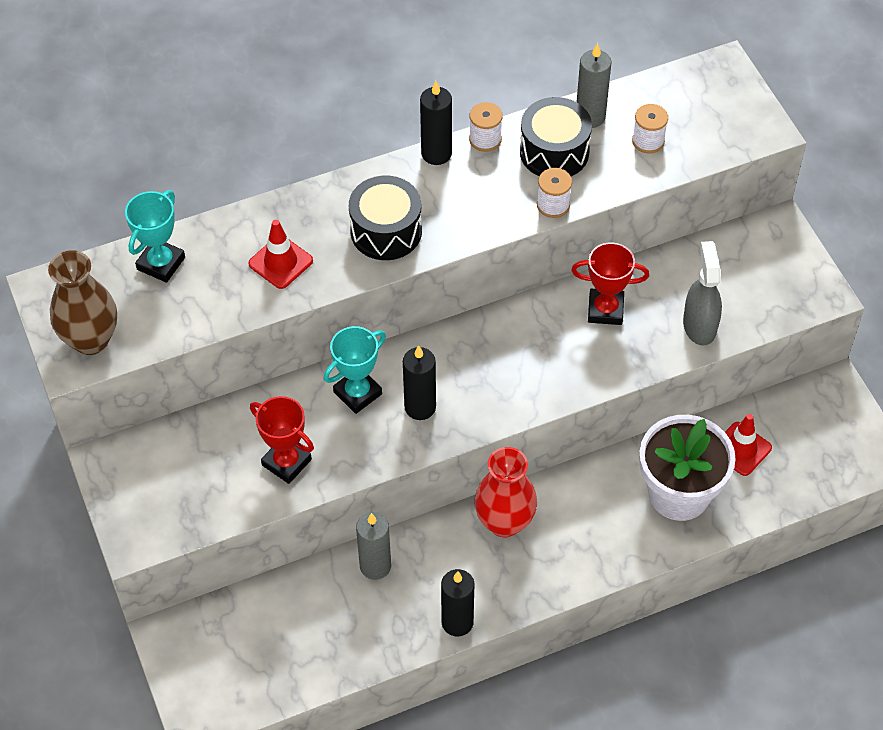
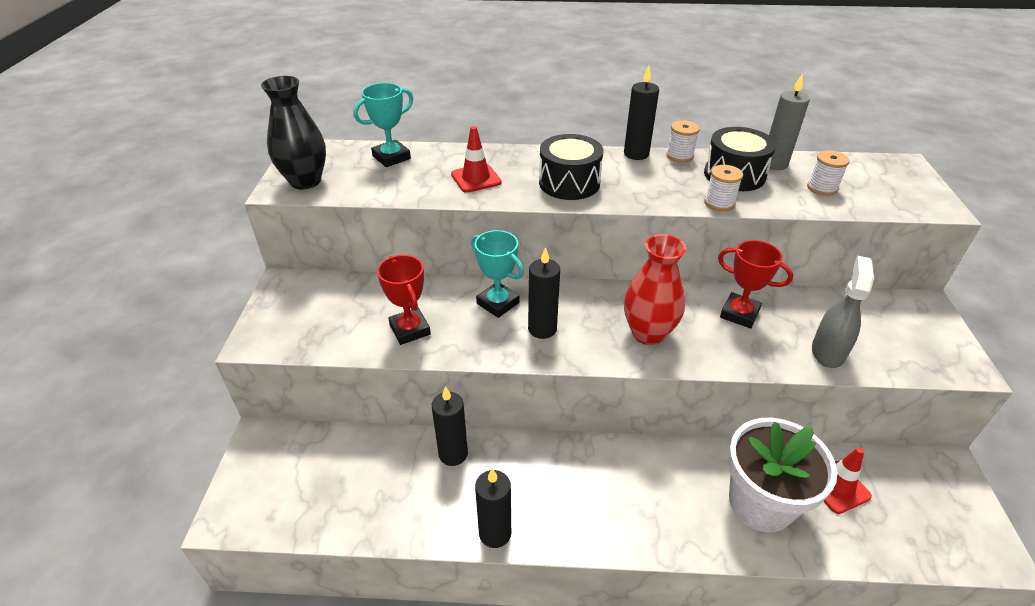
camera: 25 degrees right, 15 degrees down
(91, 340) = (305, 181): brown vase -> black vase
(357, 393) = (498, 303): turquoise trophy -> turquoise trophy turned 60 degrees clockwise
(375, 566) = (453, 454): grey candle -> black candle
(504, 522) = (582, 463): red vase -> red vase (648, 333)

